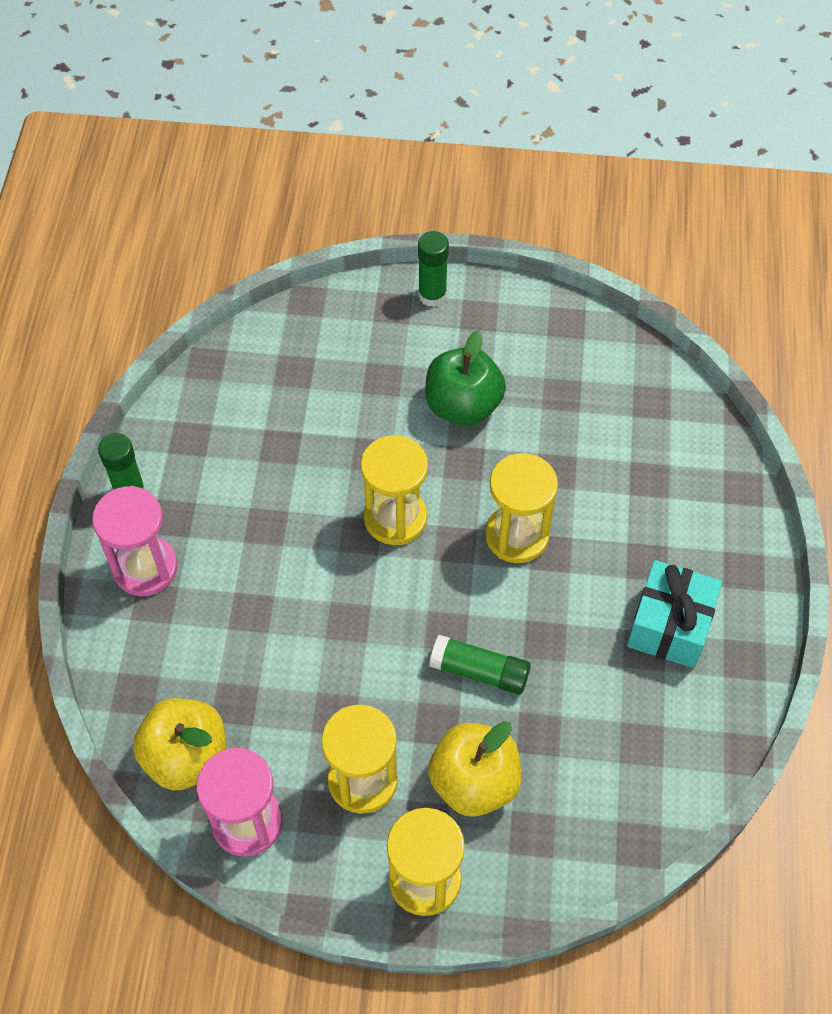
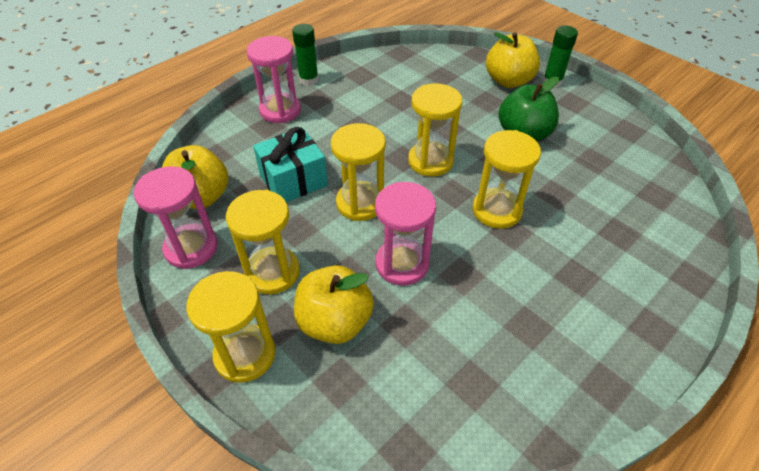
camera: 40 degrees right, 10 degrees down
(371, 630) = (360, 203): none -> yellow hourglass
(381, 327) = (508, 81): none -> yellow apple
(479, 671) = (402, 264): green glue stick -> pink hourglass
(669, 626) = (561, 324): turquoise gift -> turquoise gift (293, 180)

